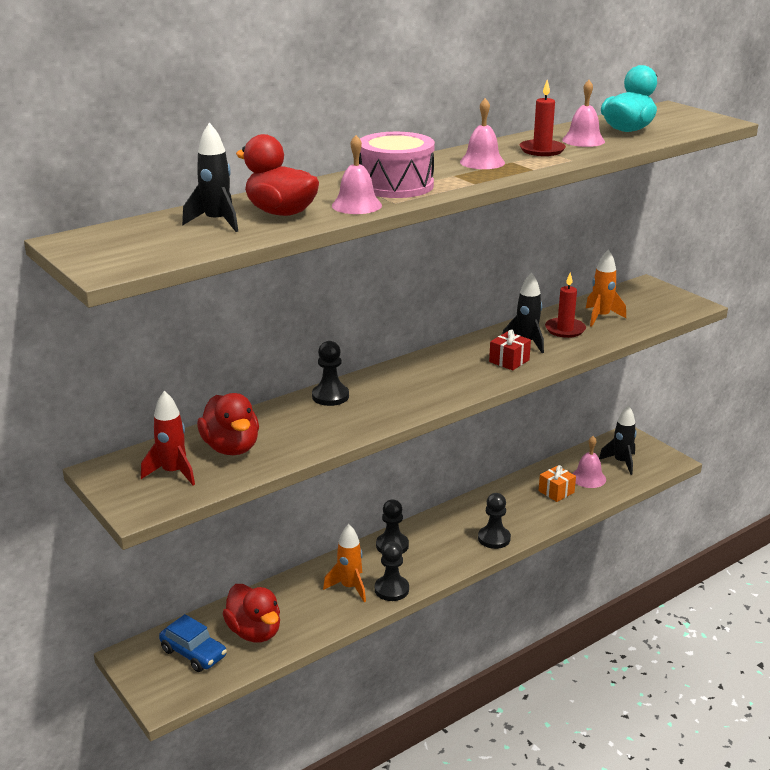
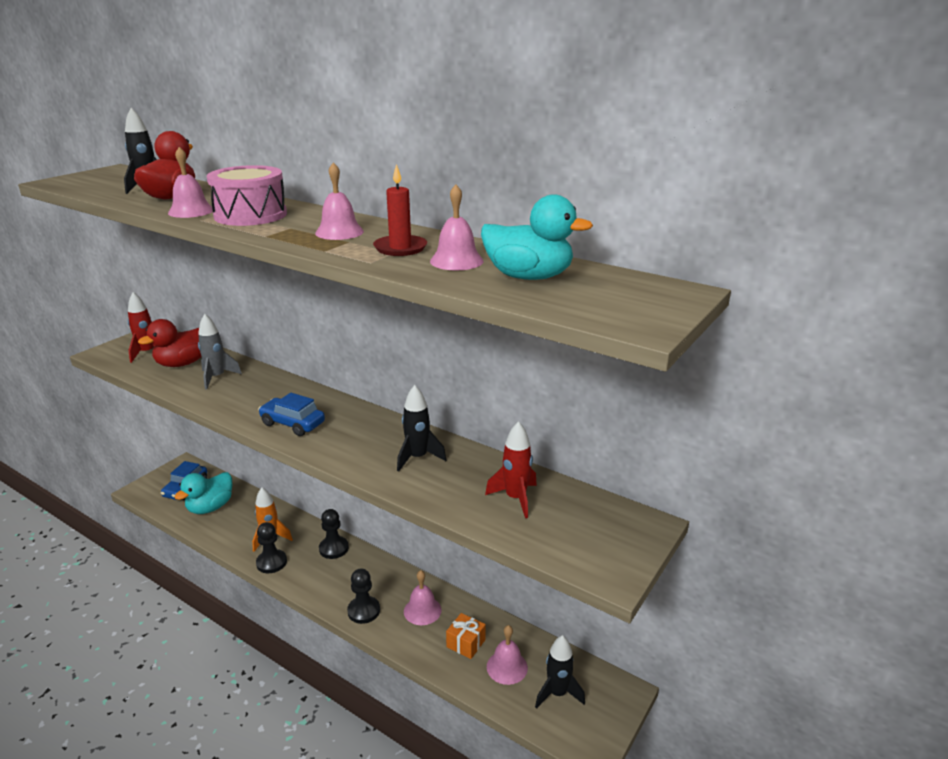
camera: 70 degrees right, 0 degrees up
(254, 632) = (210, 507): red duck -> turquoise duck
(292, 426) = (217, 377): none -> grey rocket
(330, 396) = (270, 382): black pawn -> none
(432, 390) = (292, 424): none -> blue car
(508, 506) = (422, 610): none -> pink bell
(509, 361) = (370, 454): red gift -> none
(565, 329) = (465, 477): red candle -> none
(601, 317) = (515, 498): orange rocket -> red rocket

